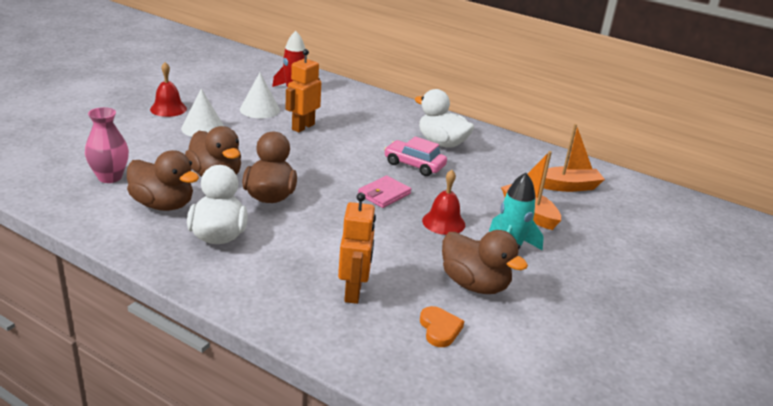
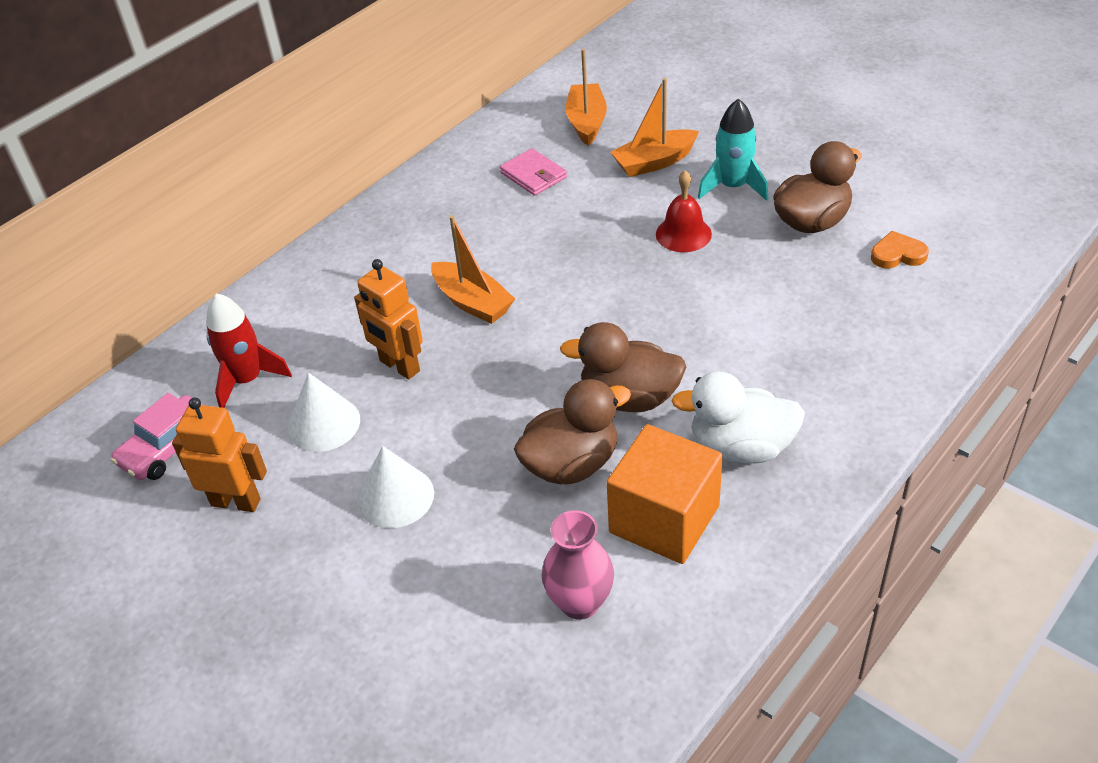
camera: 75 degrees left, 15 degrees up
(163, 205) = (664, 519): brown duck -> orange cube
(168, 109) = (306, 557): red bell -> none
(353, 292) = (845, 317): orange robot -> orange robot (236, 502)
(359, 146) = (472, 302): none -> orange boat
(384, 194) = (616, 282): pink wallet -> pink wallet (533, 175)
(414, 165) = (531, 249): pink car -> pink car (168, 448)
(441, 143) = (463, 217): white duck -> none

